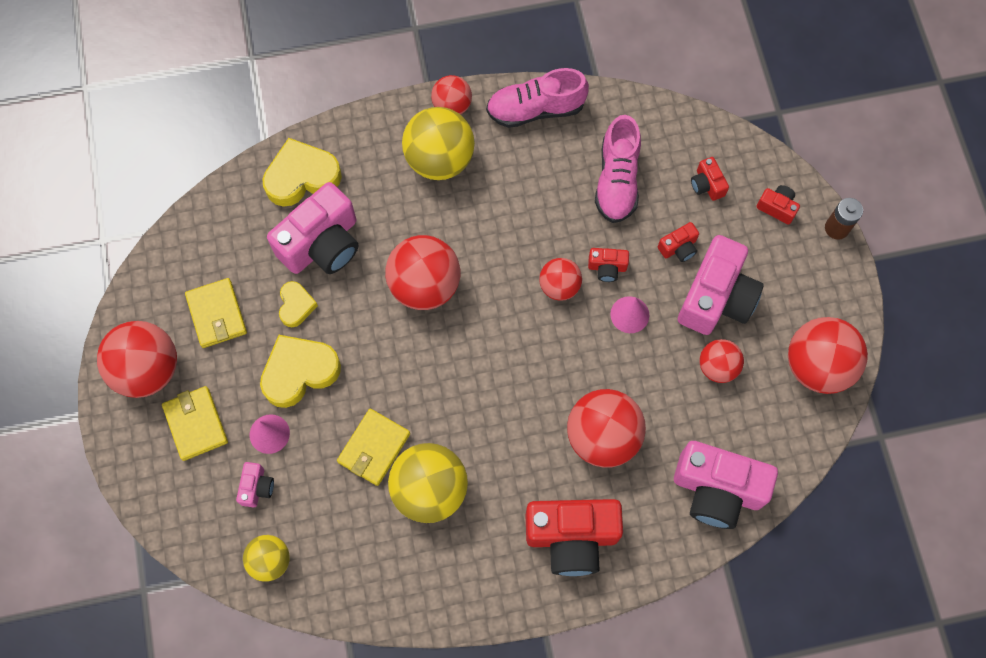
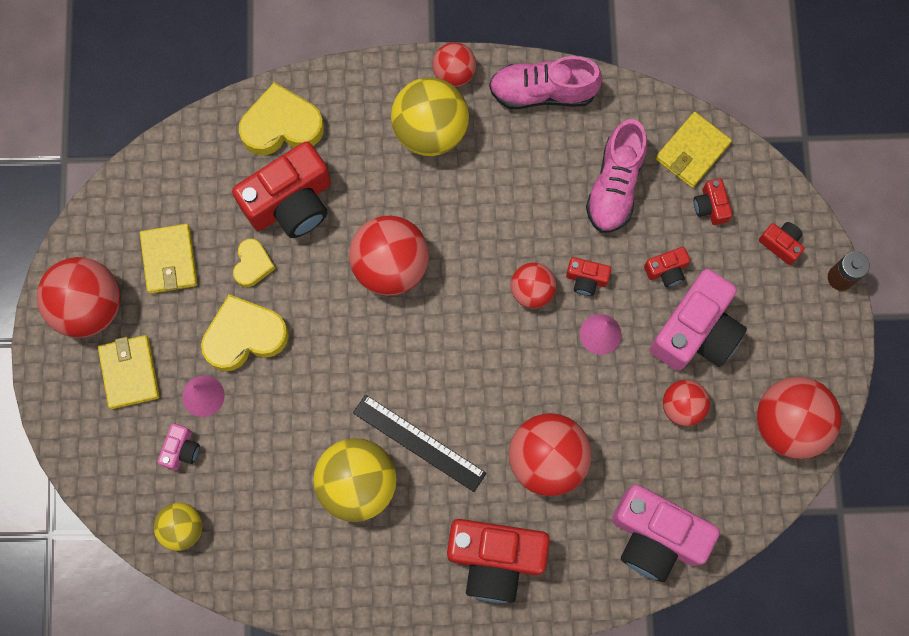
camera: 10 degrees right, 5 degrees up
(322, 244) = (291, 202): pink camera -> red camera
(374, 448) = (308, 429): yellow wallet -> yellow wallet (692, 151)
(480, 442) = (419, 443): none -> black ruler

